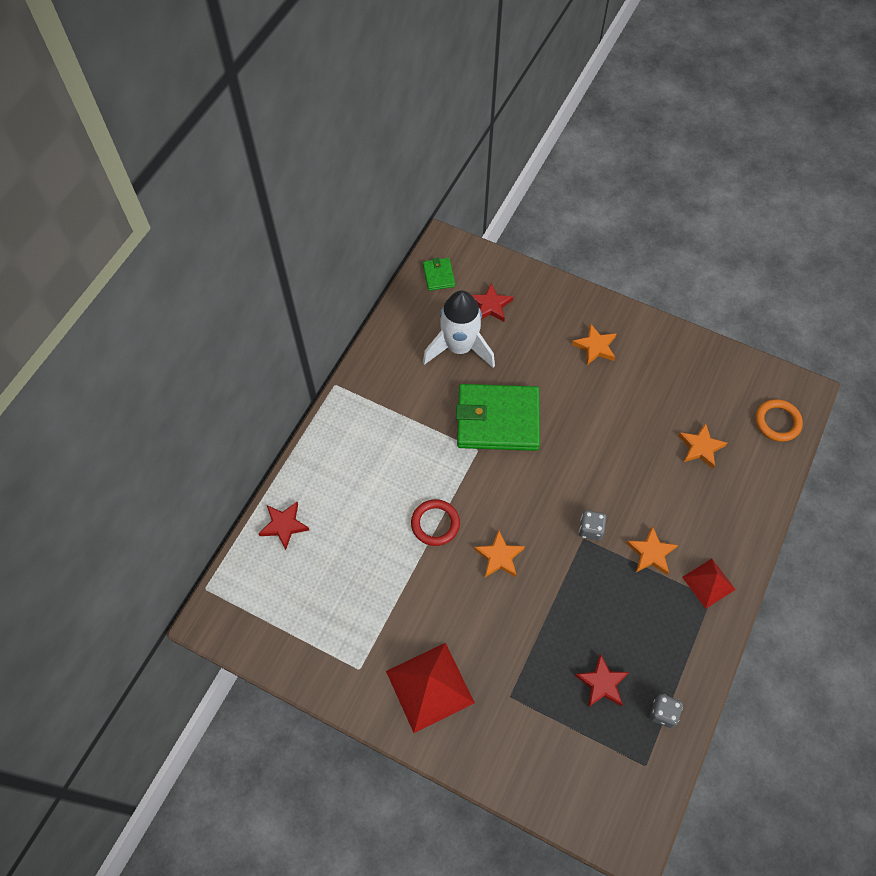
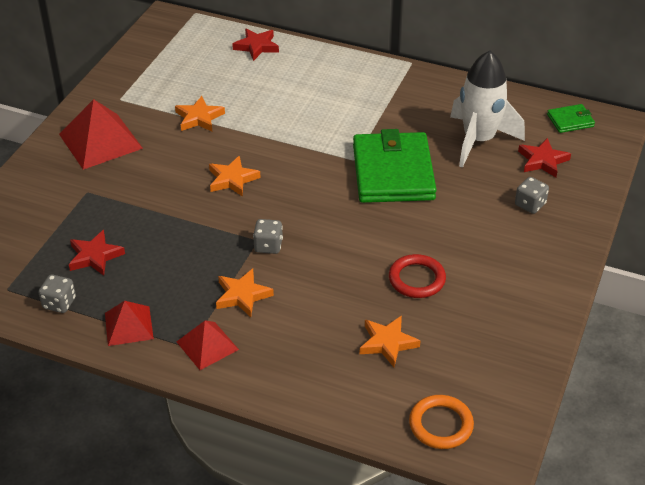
camera: 85 degrees right, 20 degrees down
(435, 524) = (265, 135): red ring -> red ring (417, 279)
(545, 325) = (530, 205): none -> grey dice
(595, 347) = (511, 247): orange star -> orange star (199, 118)
(688, 649) = (129, 325): none -> red pyramid

